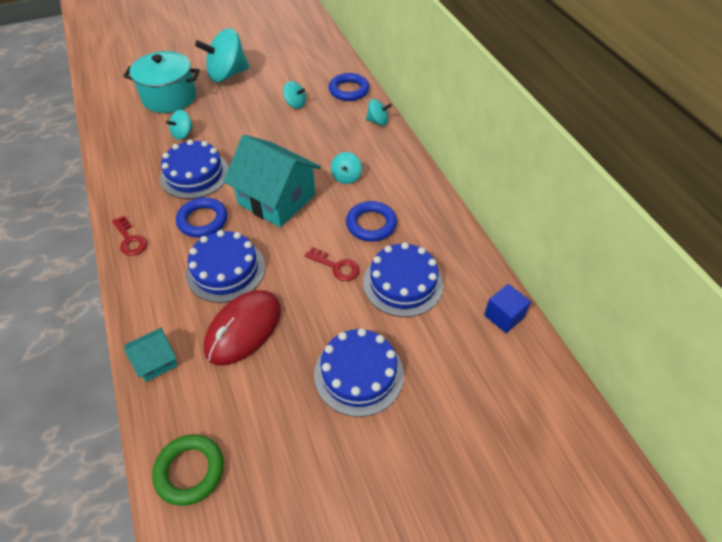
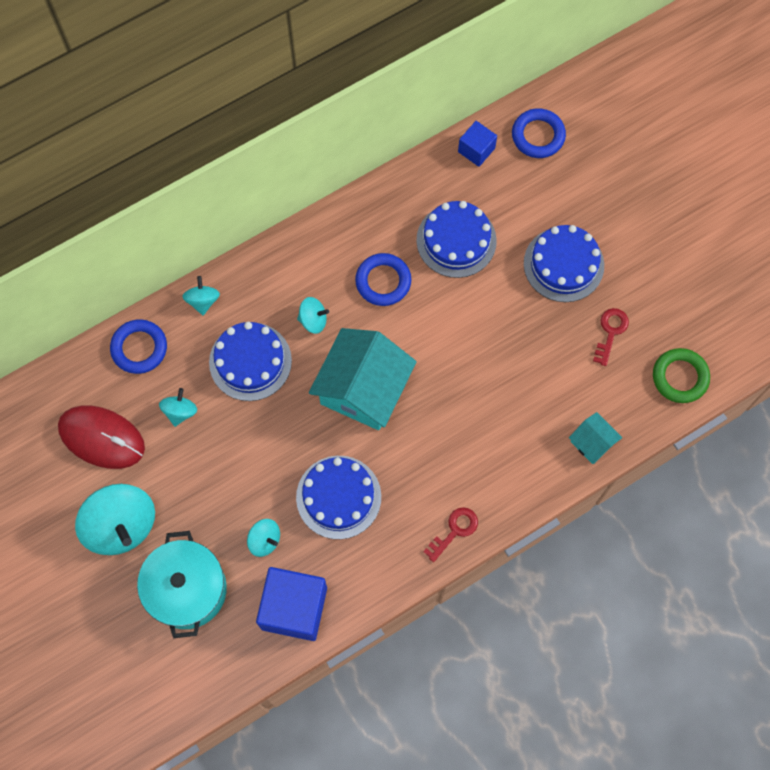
camera: 100 degrees left, 20 degrees up
(126, 143) = (294, 608): none -> blue cube
(202, 220) = (411, 461): blue ring -> blue ring (538, 136)
(225, 270) = (475, 414): blue cake -> blue cake (250, 361)
(243, 329) = (540, 375): red mouse -> red mouse (102, 438)
(336, 266) = (448, 306): red key -> red key (610, 332)

